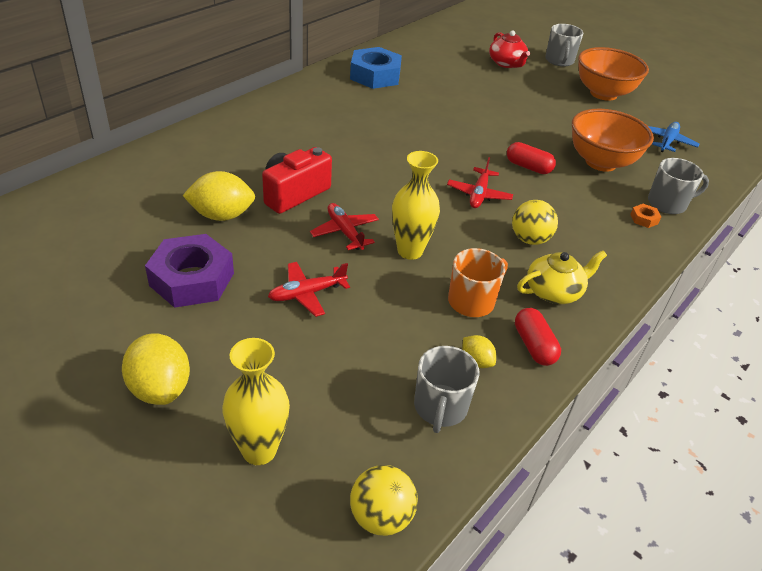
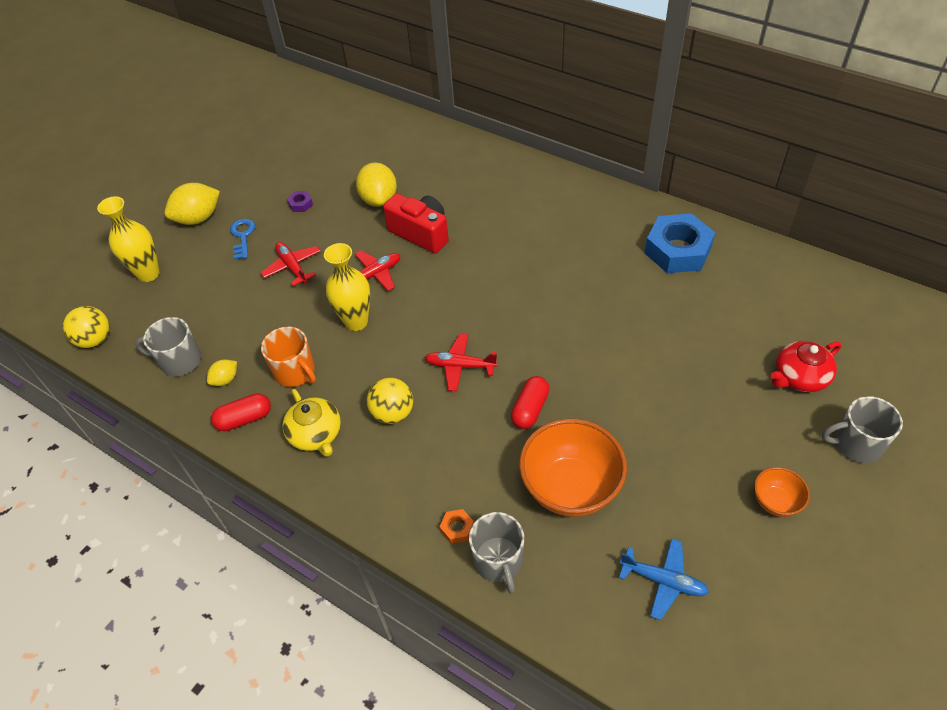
camera: 90 degrees right, 10 degrees up
(192, 279) = (300, 204): purple nut -> purple nut, size x0.40
(227, 338) = (242, 236): none -> blue key
(603, 93) = (775, 502): orange bowl -> orange bowl, size x0.50

